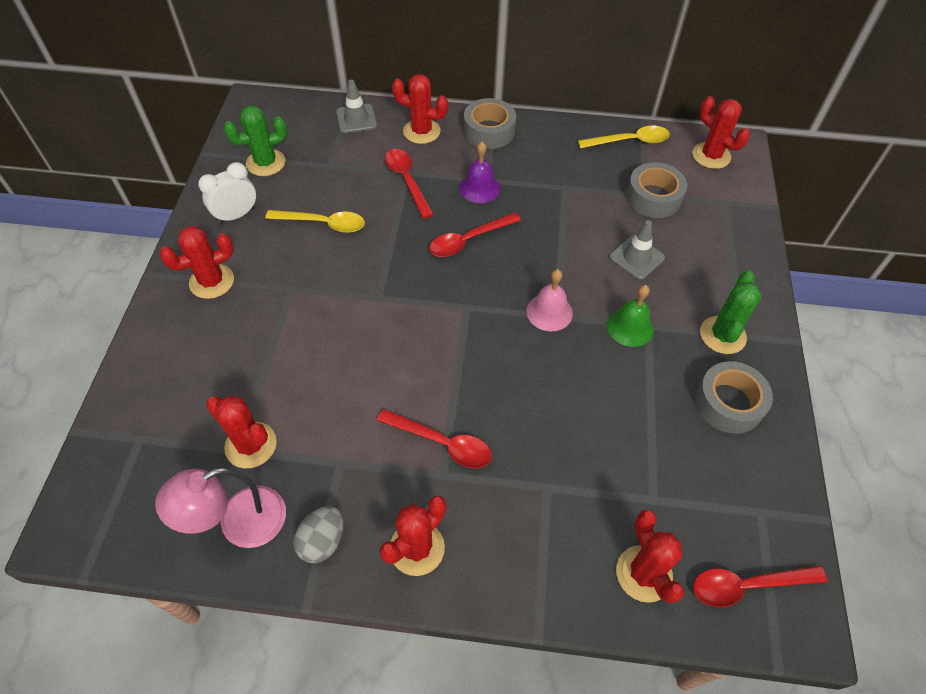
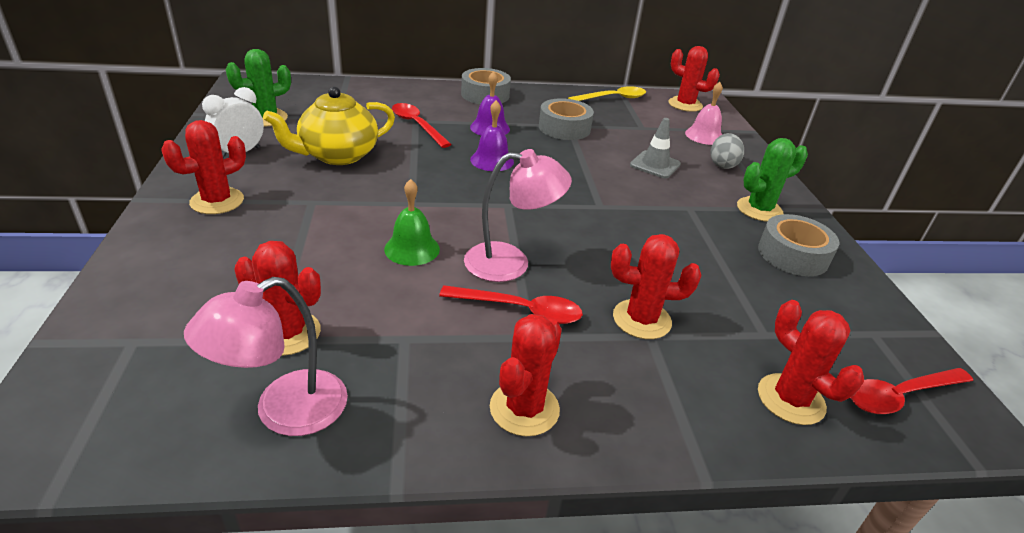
camera: 15 degrees left, 20 degrees down
(322, 541) = (402, 416): grey egg -> grey egg (722, 165)
(323, 224) = (337, 155): yellow spoon -> yellow teapot
(356, 119) = (355, 90): grey traffic cone -> none
(421, 131) = (421, 96): red cactus -> red cactus (641, 319)
(449, 384) = (510, 262): none -> pink lamp
(468, 240) = (492, 160): red spoon -> purple bell
(549, 312) = (591, 203): pink bell -> pink bell (704, 136)
(630, 327) = (673, 209): green bell -> green bell (412, 249)
(653, 197) = (650, 129): grey tape -> grey tape (564, 128)
(722, 335) = (759, 209): green cactus -> green cactus turned 60 degrees clockwise

